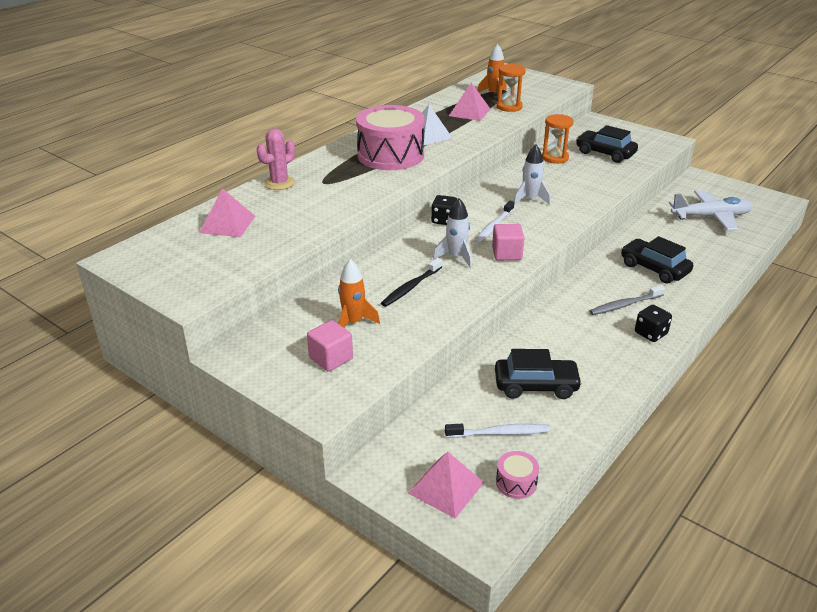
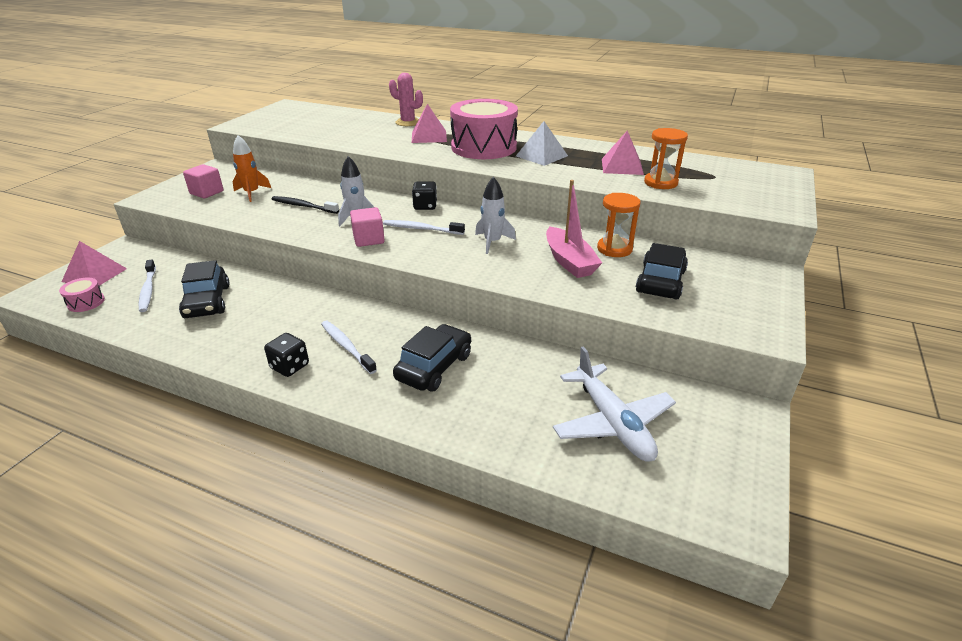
camera: 75 degrees right, 0 degrees up
(227, 224) = (337, 119): pink pyramid -> pink pyramid (429, 136)
(494, 94) = (691, 173): orange rocket -> none
(570, 176) = (569, 261): none -> pink boat
(625, 305) = (346, 346): grey toothbrush -> white toothbrush

